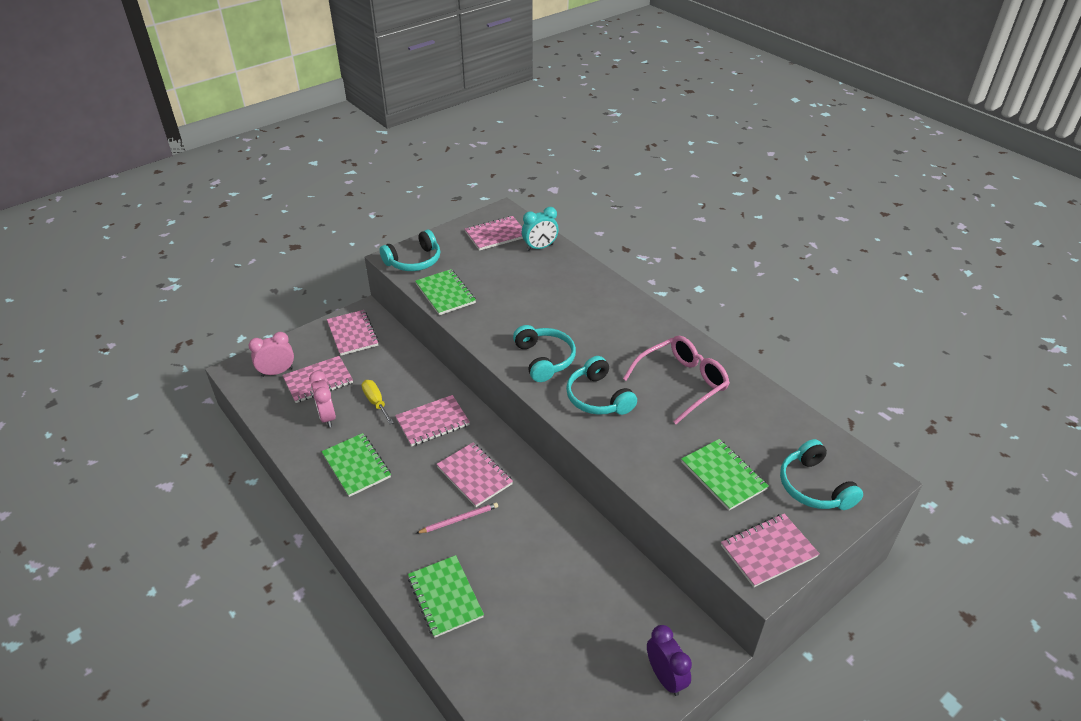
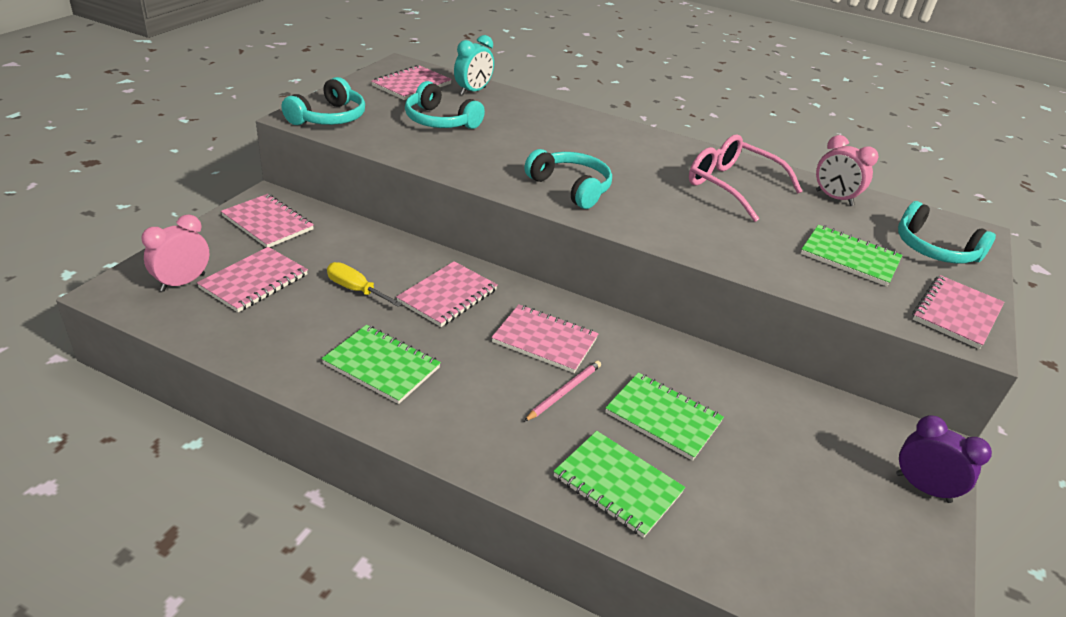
camera: 30 degrees left, 5 degrees down
(327, 417) = (297, 319): pink clock -> pink clock (834, 198)
(445, 293) = (397, 143): green notebook -> green notebook (663, 417)
(598, 397) = (662, 213): turquoise headphones -> turquoise headphones (440, 121)
(682, 383) = (731, 186): pink glasses -> pink glasses turned 75 degrees counterclockwise

